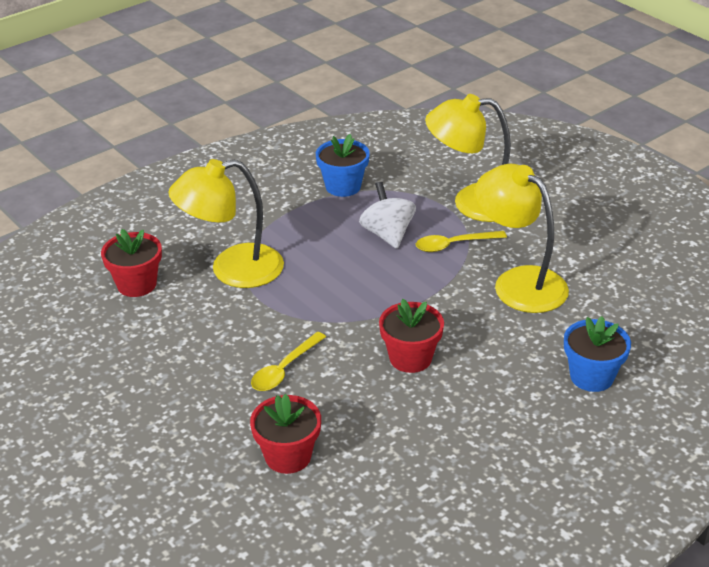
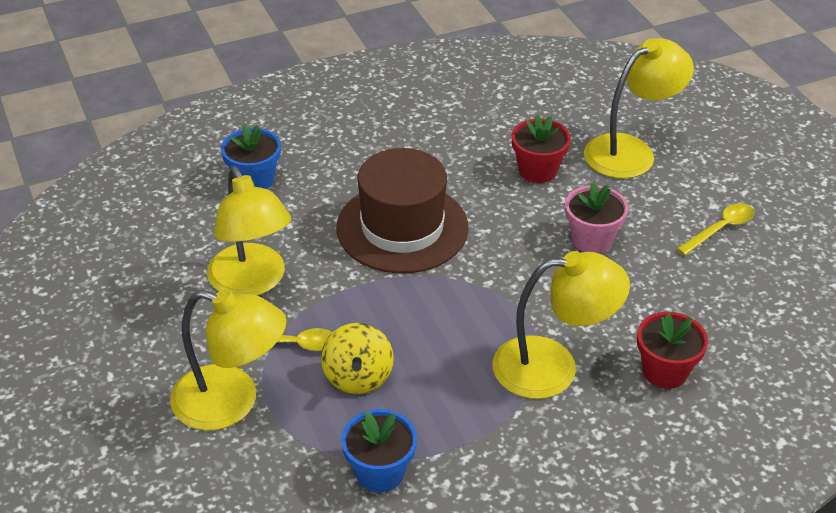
camera: 165 degrees left, 5 degrees up
(178, 510) = (631, 151): none -> yellow lamp
(213, 386) = (591, 239): none -> pink flower pot
(284, 369) = (522, 241): yellow spoon -> yellow spoon (720, 229)
(387, 234) = (358, 377): white spinning top -> yellow spinning top
(410, 358) = (402, 228): red flower pot -> brown hat

